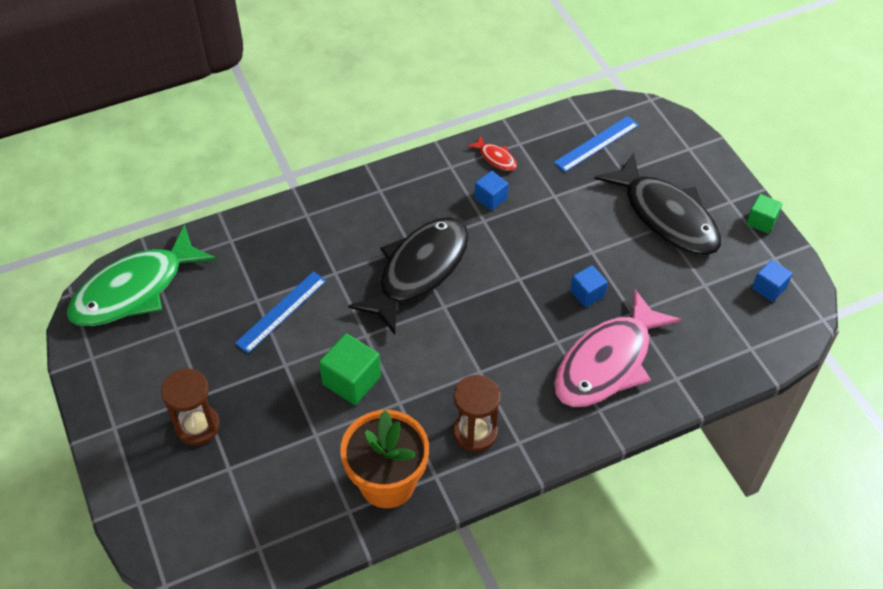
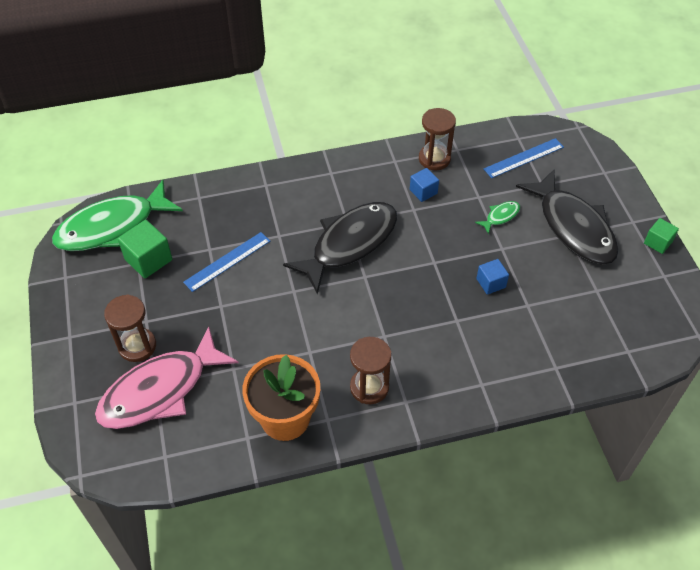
camera: 10 degrees right, 0 degrees up
(351, 380) = (273, 327): green cube -> green cube (148, 260)
(495, 158) = (434, 159): red fish -> brown hourglass
(583, 215) = (500, 216): none -> green fish
(607, 362) = (497, 344): pink fish -> pink fish (160, 390)
(769, 288) = (654, 301): blue cube -> none

